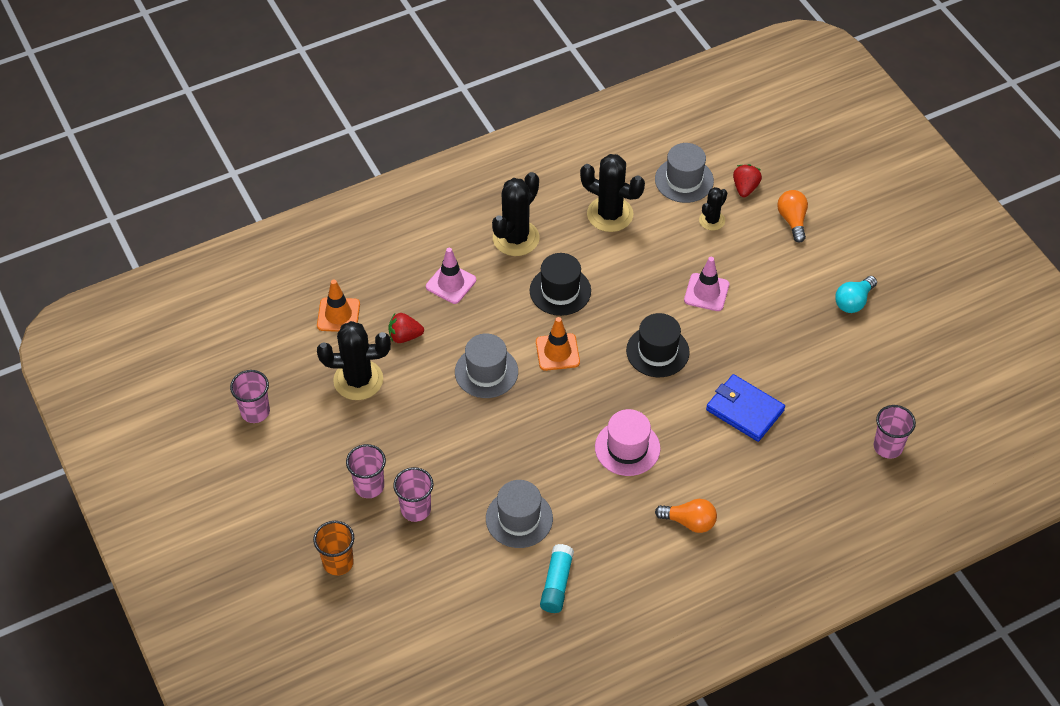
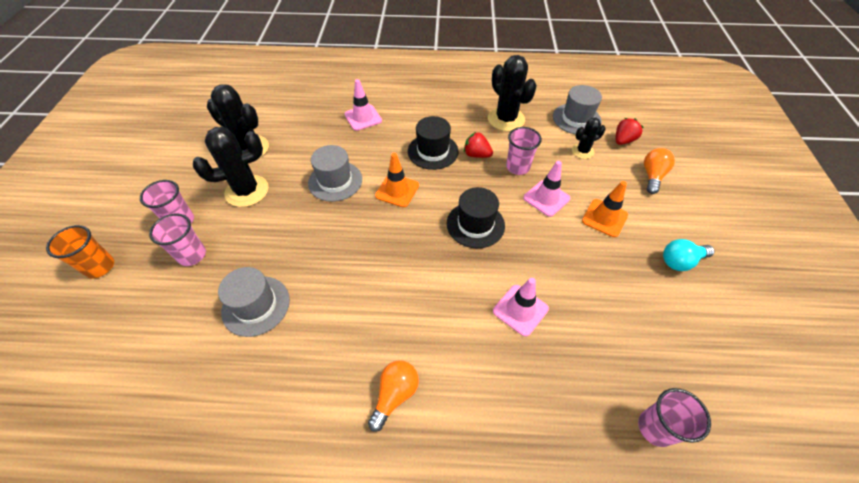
camera: 30 degrees right, 0 degrees up
(255, 412) = (170, 140): pink cup -> pink cup (517, 167)
(338, 315) = (277, 107): orange traffic cone -> orange traffic cone (604, 218)
(405, 336) = (304, 136): red strawberry -> red strawberry (476, 155)
(516, 238) = (429, 109): black cactus -> black cactus (247, 191)
(556, 584) = (229, 387): turquoise glue stick -> none
(627, 448) = (392, 291): pink hat -> none
(689, 522) = (395, 395): orange light bulb -> orange light bulb turned 105 degrees counterclockwise
(744, 410) = (520, 310): blue wallet -> pink traffic cone

